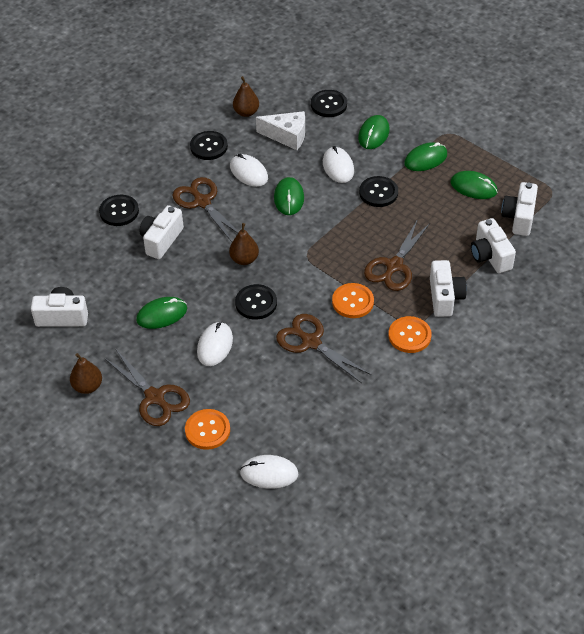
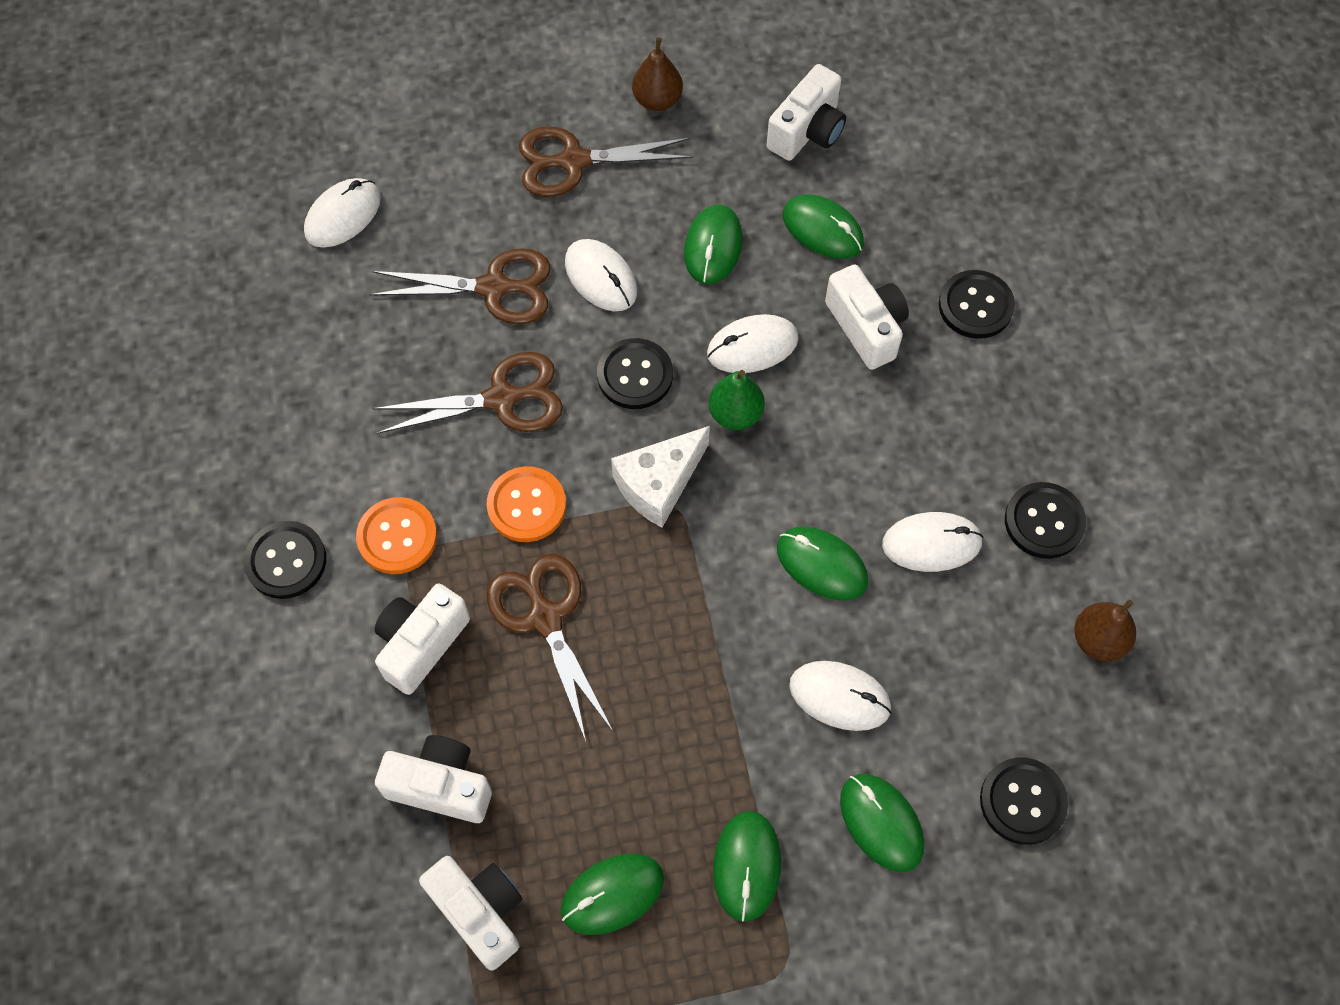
camera: 125 degrees right, 15 degrees up
(118, 281) = (823, 229): none -> green mouse
(202, 202) = (911, 431): brown scissors -> brown scissors (494, 288)
(205, 272) = (752, 347): none -> white mouse
(207, 430) = (469, 189): orange button -> none
(244, 259) = (735, 414): brown pear -> green pear
(287, 136) = (983, 666): white cheese -> white cheese (659, 484)
(378, 193) = (725, 717): black button -> black button (286, 561)
(444, 297) = (421, 644): white camera -> white camera turned 90 degrees clockwise

